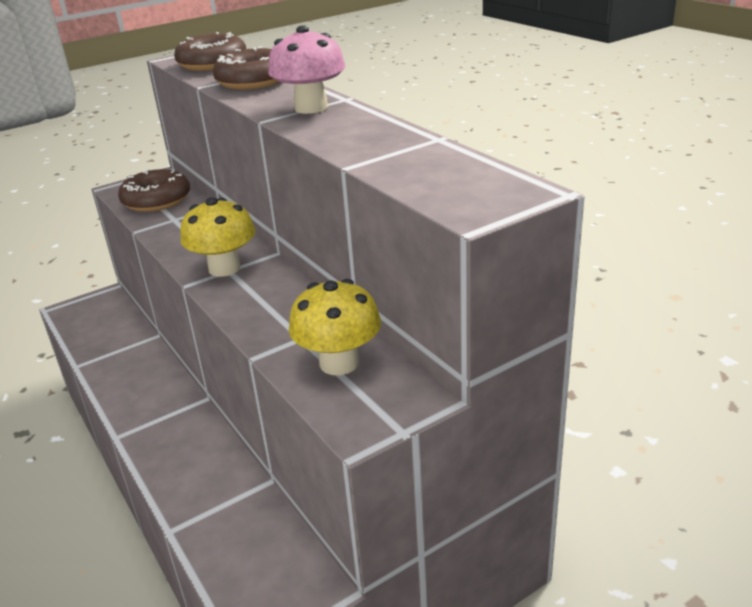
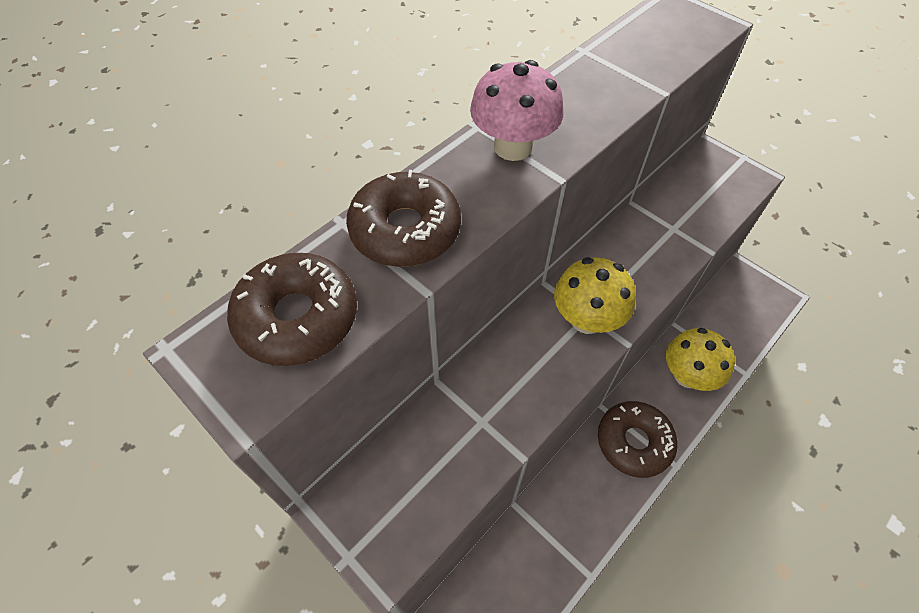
camera: 105 degrees left, 25 degrees up
(156, 200) = (428, 472): brown donut -> brown donut (634, 442)
(339, 363) = (694, 199): yellow mushroom -> yellow mushroom (687, 375)

